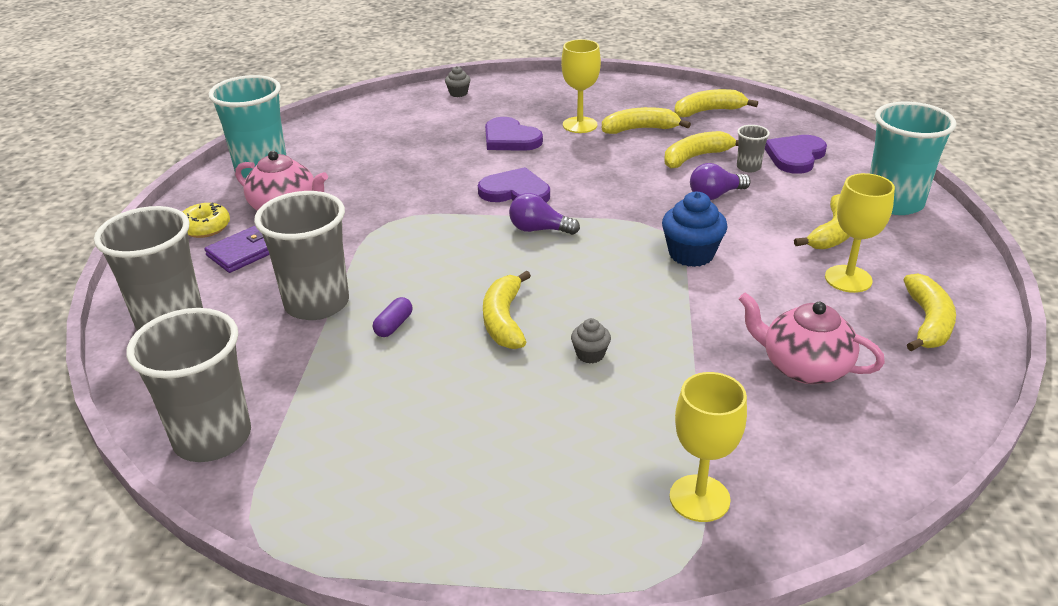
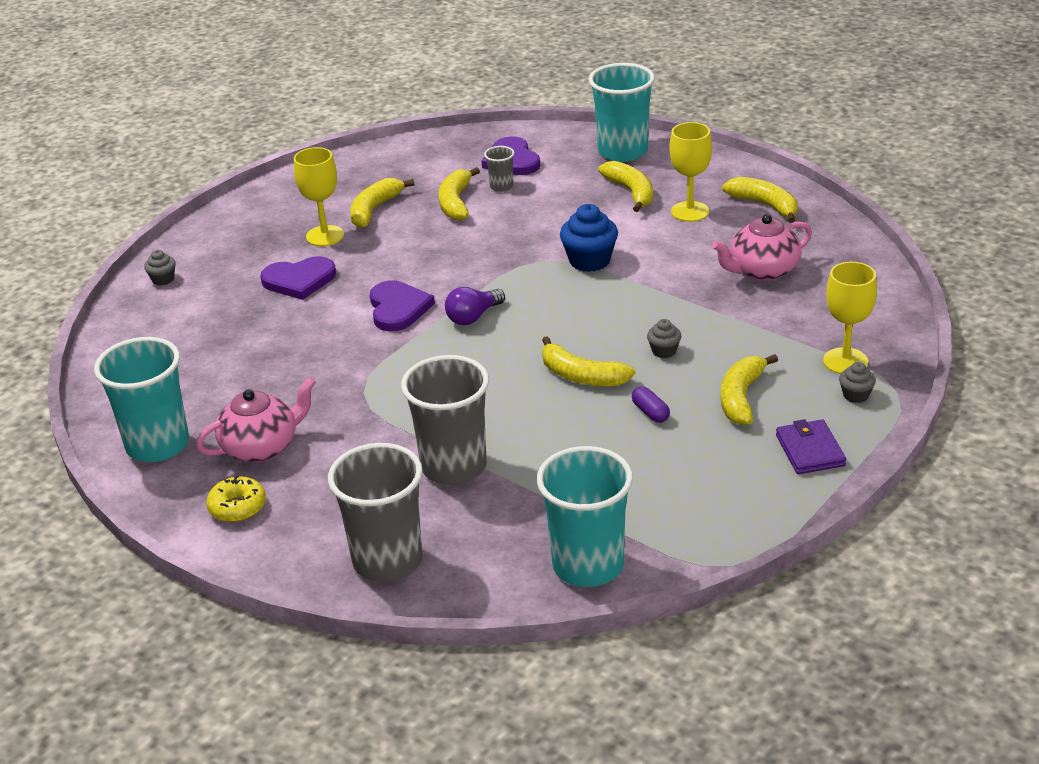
camera: 55 degrees left, 0 degrees up
(212, 437) = (588, 565): grey cup -> turquoise cup
(243, 253) = (317, 492): purple wallet -> purple wallet (810, 450)
(394, 325) = (531, 433): purple capsule -> purple capsule (650, 412)
(515, 192) = (398, 308): purple heart -> purple heart turned 120 degrees clockwise
(640, 533) = (855, 395): none -> grey cupcake
(708, 111) = (389, 166): yellow banana -> yellow banana (741, 398)
(715, 195) = (523, 217): purple light bulb -> none

